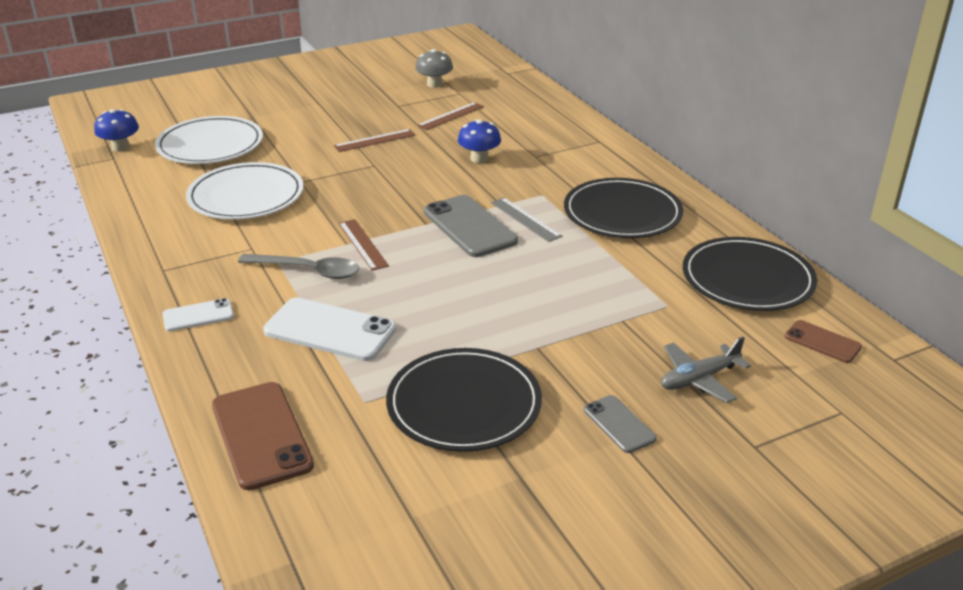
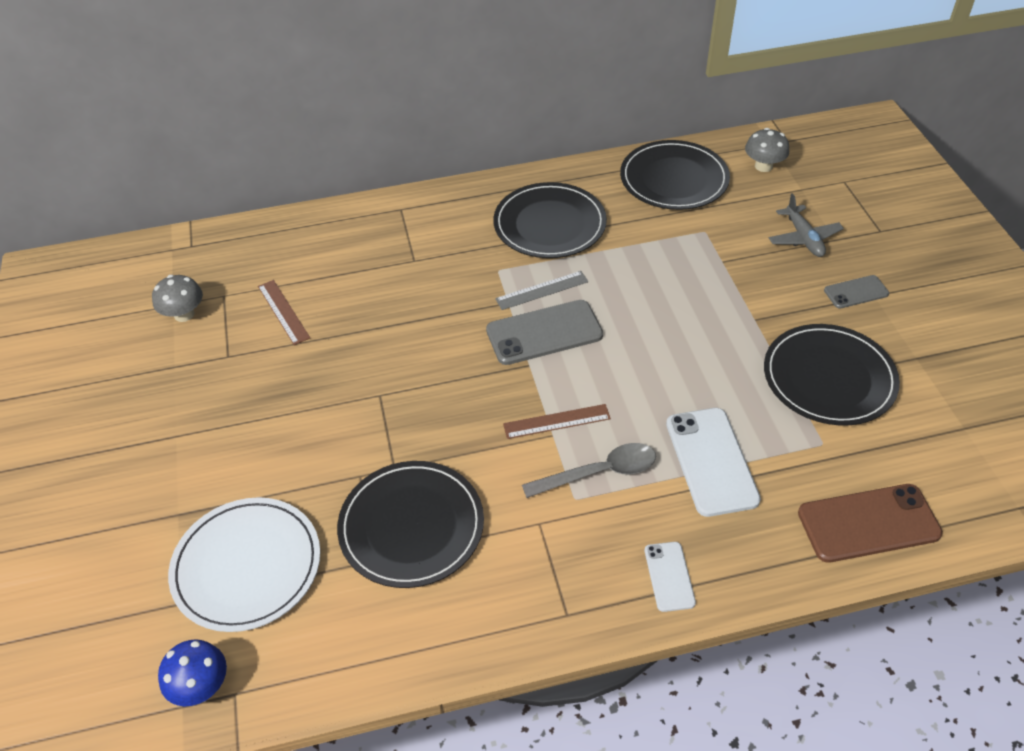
camera: 75 degrees left, 15 degrees up
(246, 196) = (411, 526): white plate -> black plate
(308, 271) = (599, 473): grey spoon -> grey spoon turned 45 degrees clockwise
(330, 330) = (711, 461): white phone -> white phone turned 45 degrees counterclockwise
(375, 140) = (316, 388): brown ruler -> none
(479, 158) = (401, 304): blue mushroom -> none
(822, 342) = (763, 166): brown phone -> grey mushroom

